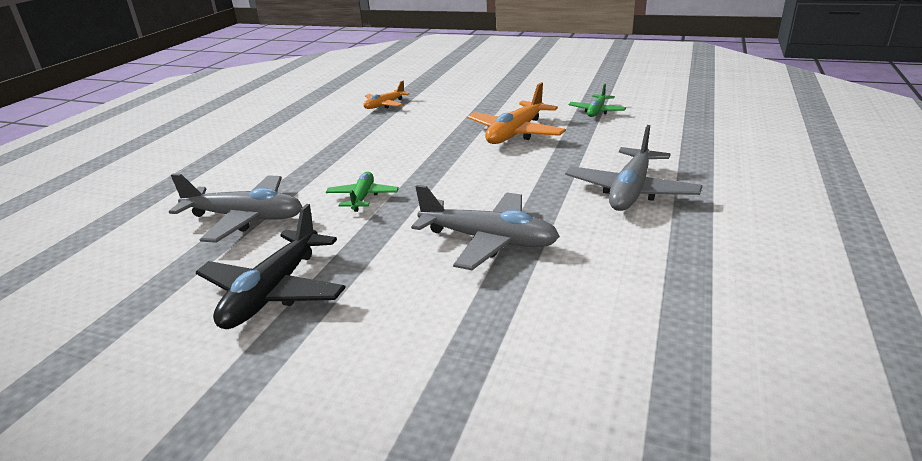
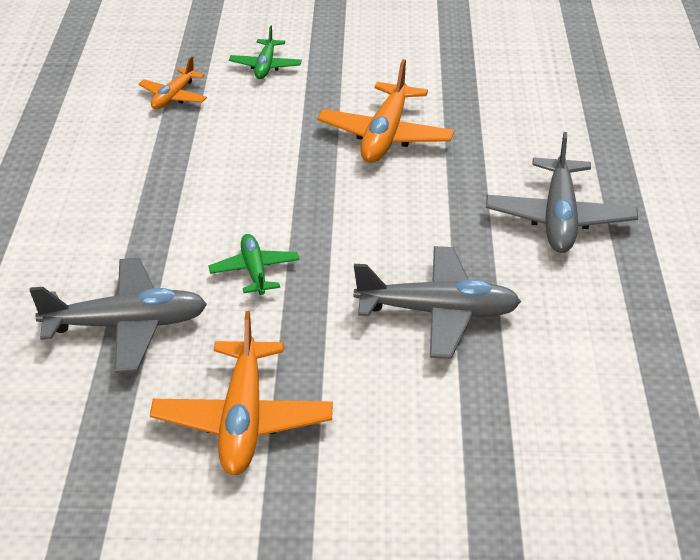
camera: 20 degrees left, 10 degrees up
(274, 291) = (243, 419): black plane -> orange plane
(596, 111) = (469, 83): green plane -> green plane (266, 66)

